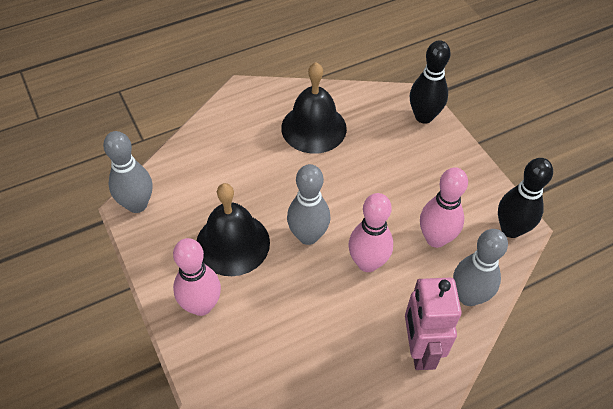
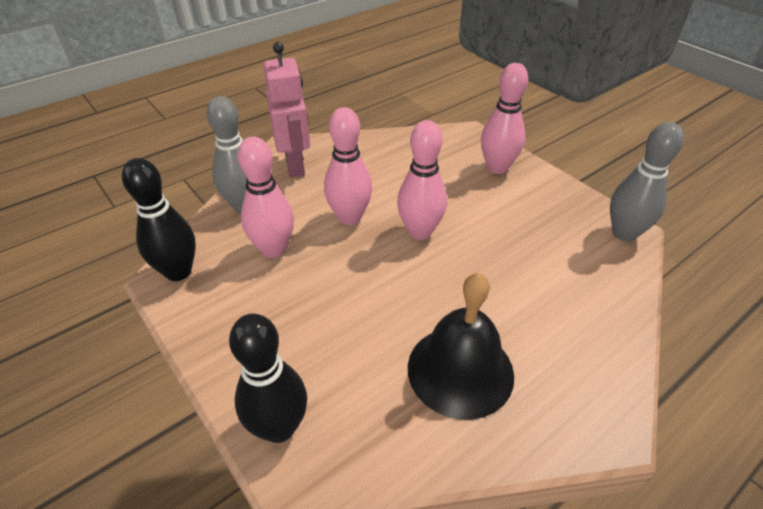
camera: 170 degrees right, 10 degrees down
(232, 243) = (496, 214): black bell -> none
(308, 236) = (419, 231): grey bowling pin -> pink bowling pin

